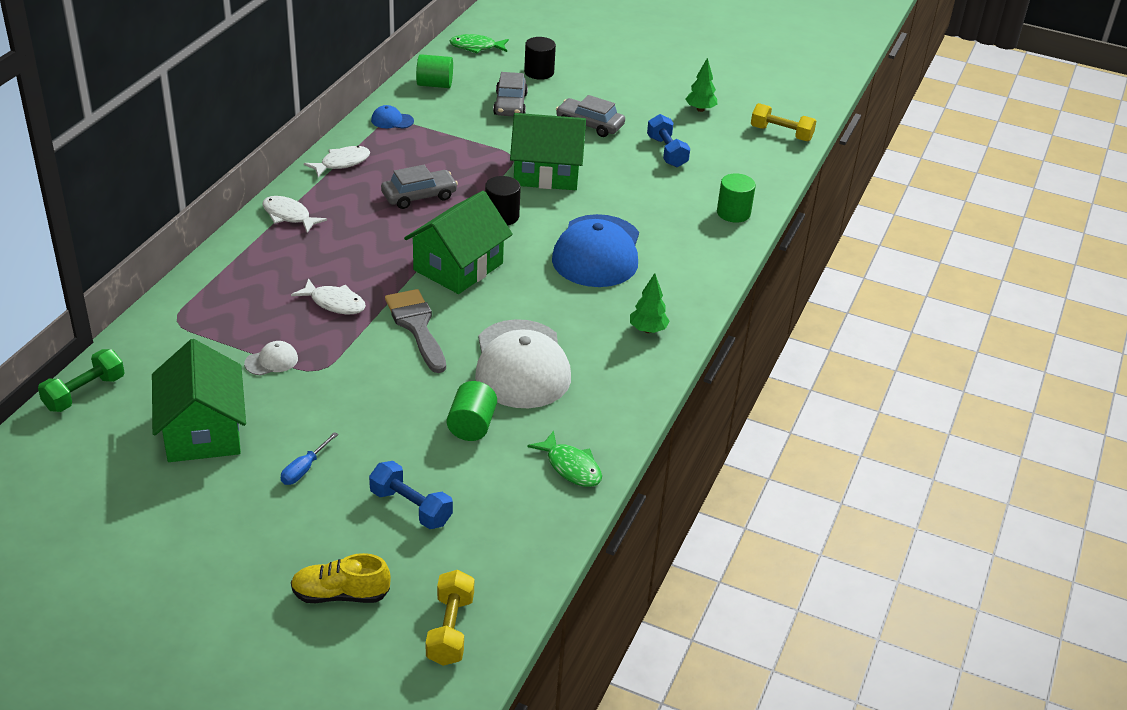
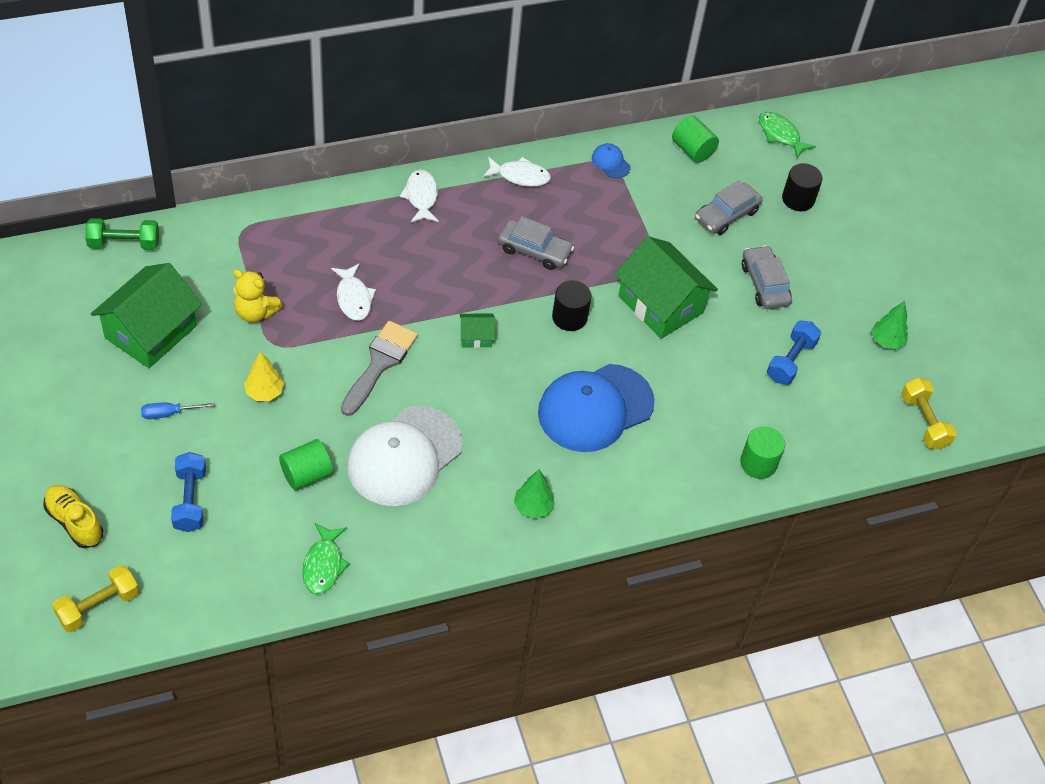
camera: 45 degrees right, 15 degrees up
(271, 361) = (255, 312): white cap -> yellow teddy bear
(359, 402) = (264, 392): none -> yellow tree
(458, 267) = (476, 336): green house -> green house, size x0.45

